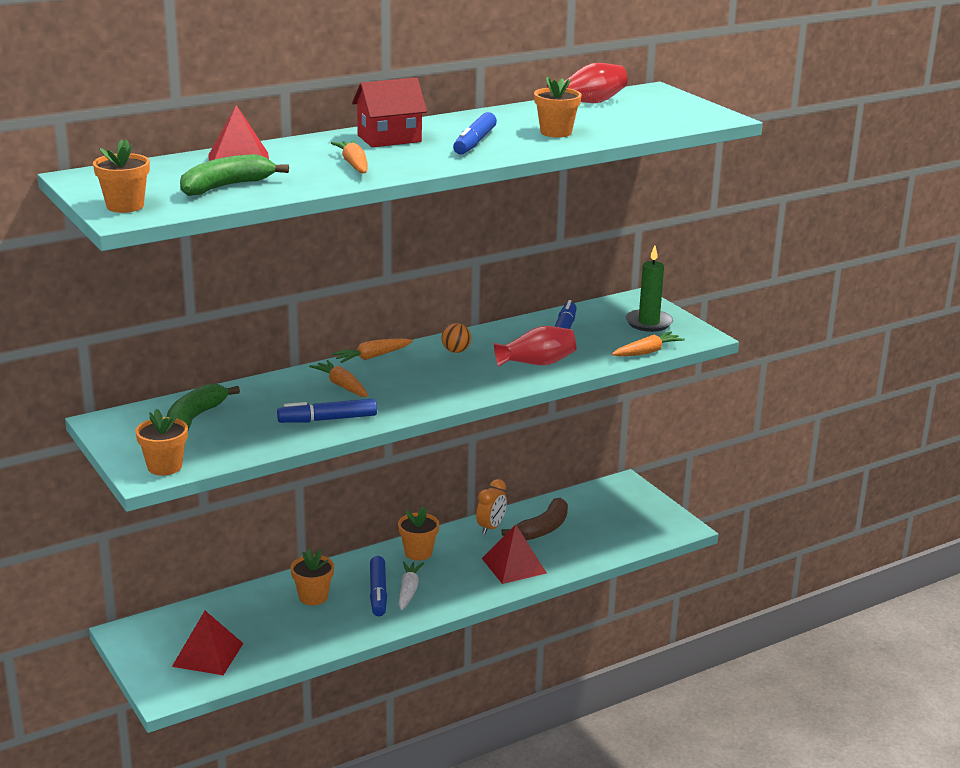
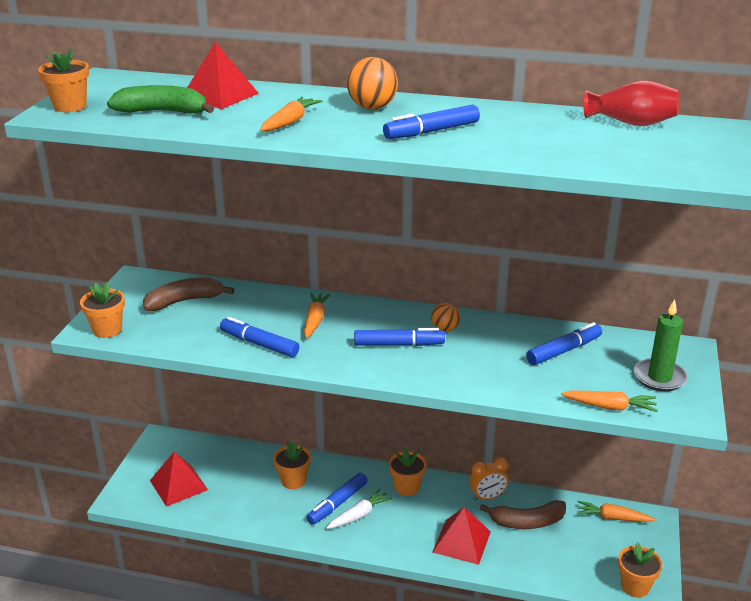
camera: 45 degrees right, 5 degrees up
(194, 419) = (184, 301): green banana -> brown banana
(372, 357) = (376, 305): orange carrot -> orange carrot (612, 518)
(389, 138) = (372, 107): red house -> orange ball
(440, 374) = (398, 344): none -> blue marker
(537, 363) = (491, 371): red vase -> none
(556, 132) = (527, 143): orange flower pot -> orange flower pot (635, 586)

